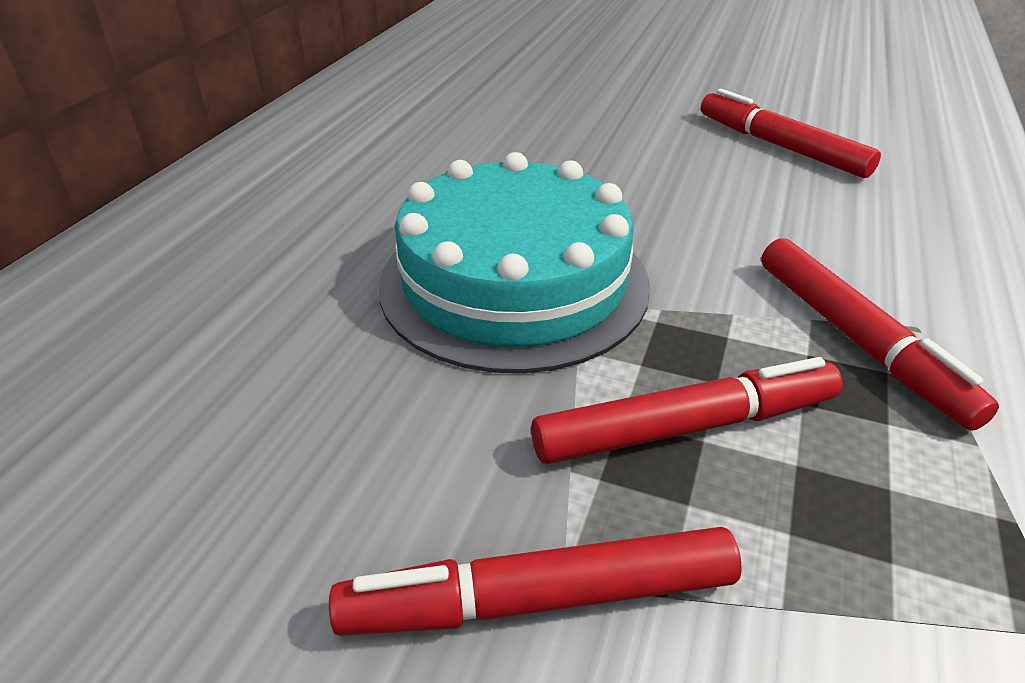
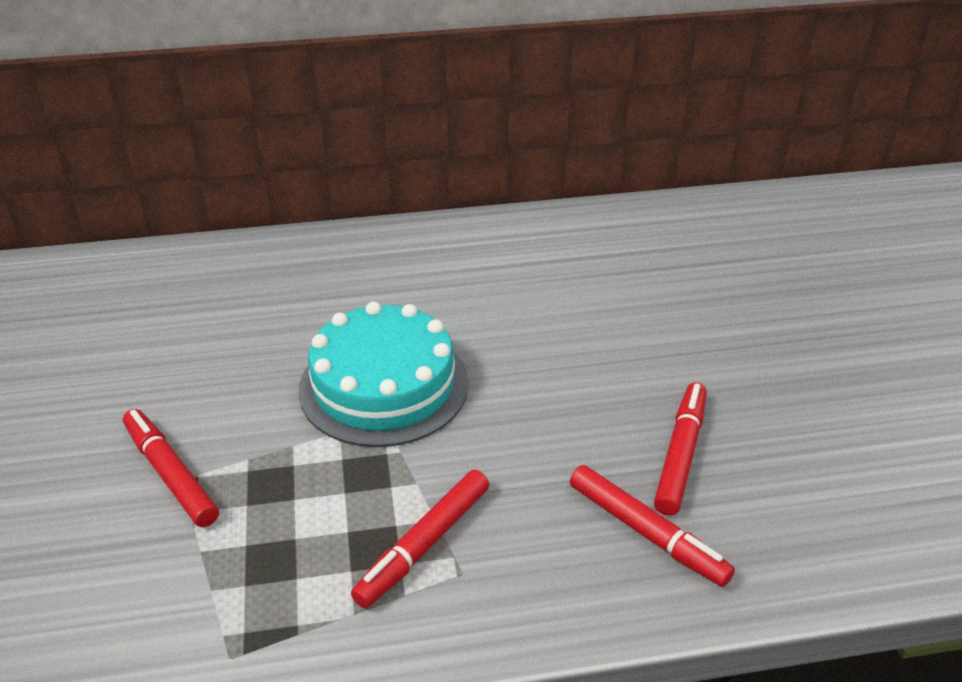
camera: 60 degrees right, 0 degrees up
(684, 427) = (299, 489): red marker -> red marker (646, 532)

